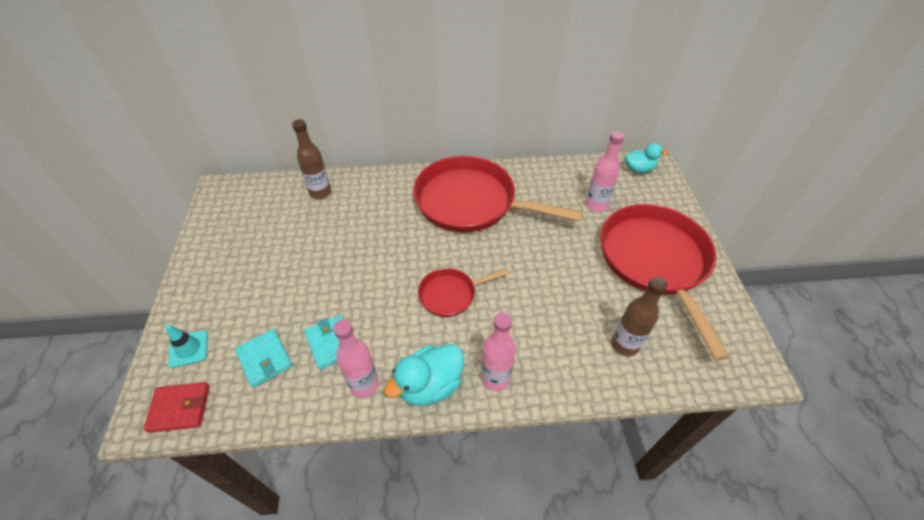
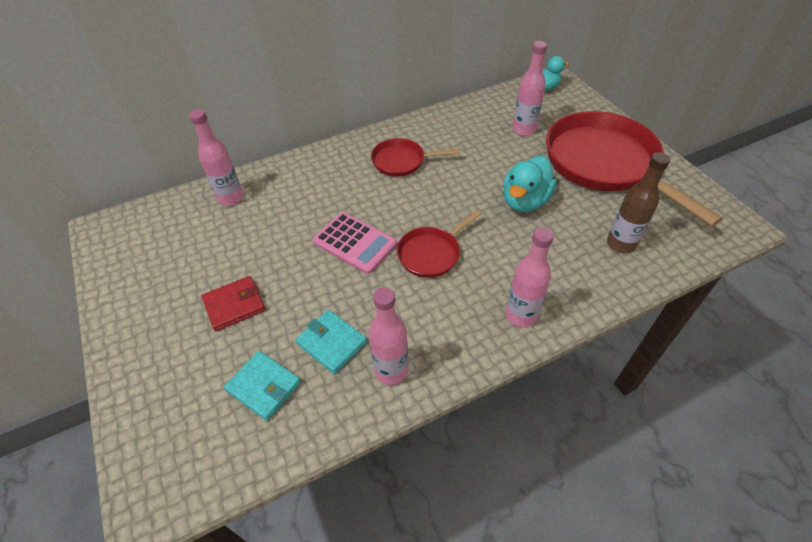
camera: 20 degrees left, 0 degrees up
(180, 408) = (189, 476): red wallet -> red wallet (234, 305)
(188, 349) = (163, 409): turquoise traffic cone -> none
(320, 193) = (230, 198): brown bottle -> pink bottle
(394, 263) = (355, 243): none -> pink calculator
(430, 385) = (460, 346): turquoise duck -> turquoise duck (525, 201)
(471, 202) = (402, 161): red pan -> red pan, size x0.48

